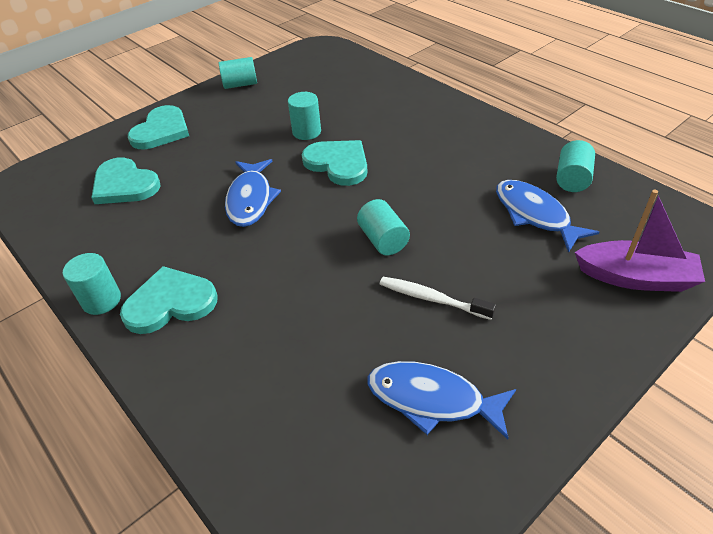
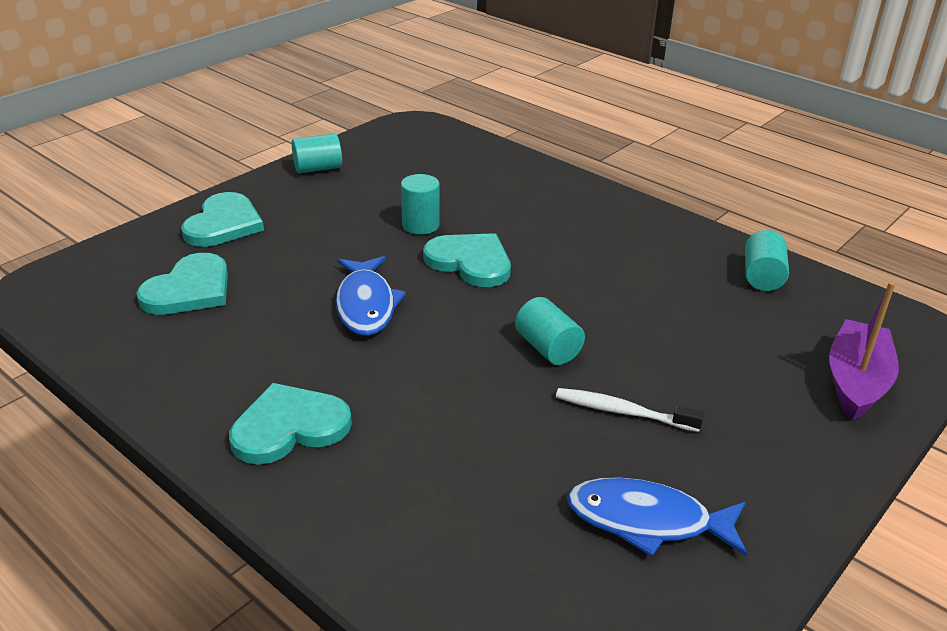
camera: 10 degrees left, 10 degrees down
(101, 300) = (195, 427): turquoise cylinder -> none
(124, 185) = (189, 289): turquoise heart -> turquoise heart turned 90 degrees counterclockwise
(535, 215) = (726, 316): blue fish -> none
(635, 277) = (856, 382): purple boat -> purple boat turned 75 degrees counterclockwise

